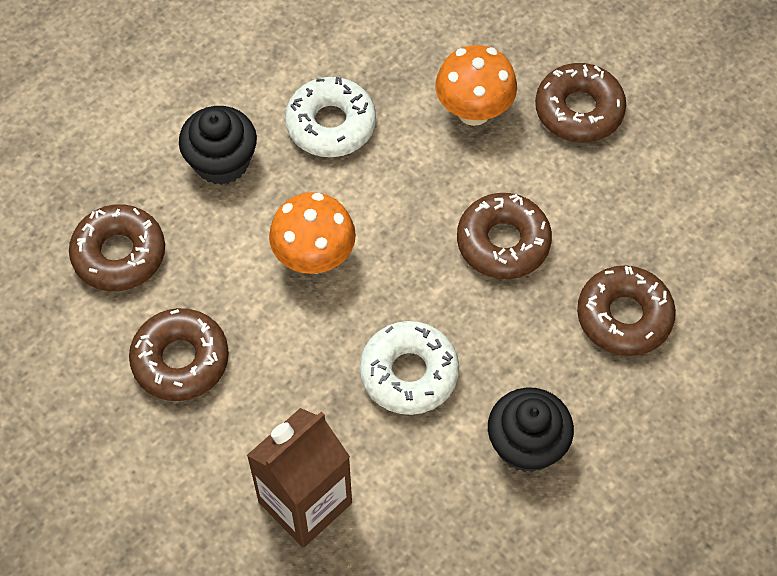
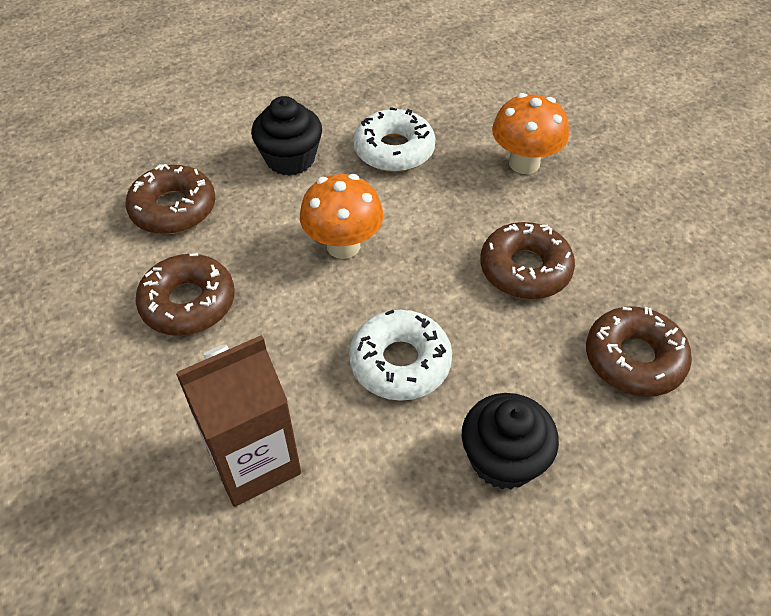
camera: 15 degrees right, 10 degrees down
(579, 110) = (622, 180): brown donut -> none

